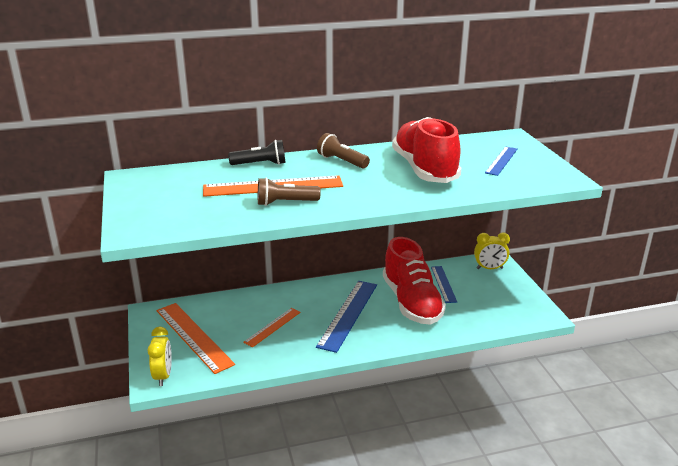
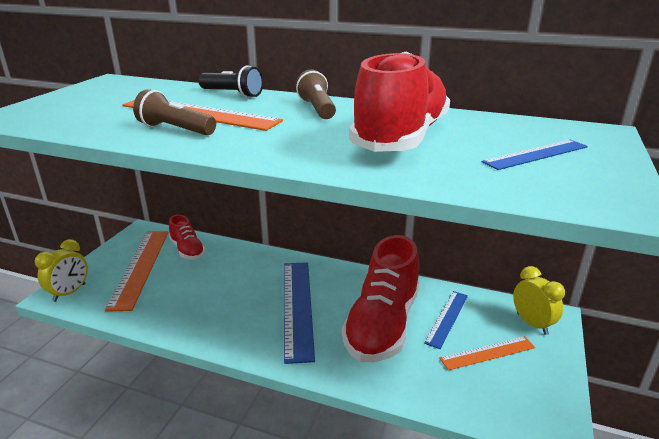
camera: 35 degrees right, 0 degrees up
(214, 310) = (187, 250): none -> red shoe
(272, 327) = (212, 287): orange ruler -> orange ruler (487, 353)
(348, 314) = (297, 307): blue ruler -> blue ruler turned 60 degrees counterclockwise
(489, 268) = (532, 323): yellow clock -> yellow clock turned 150 degrees counterclockwise

